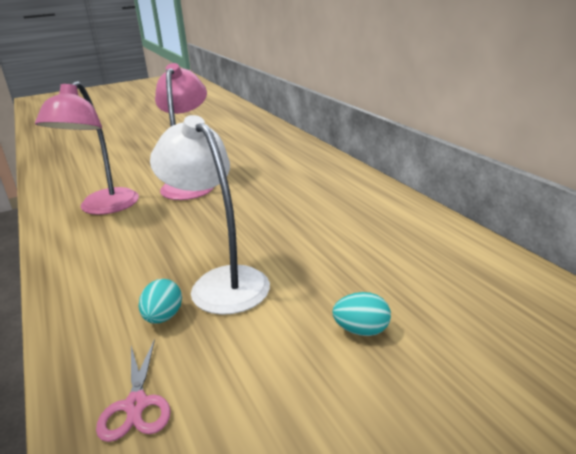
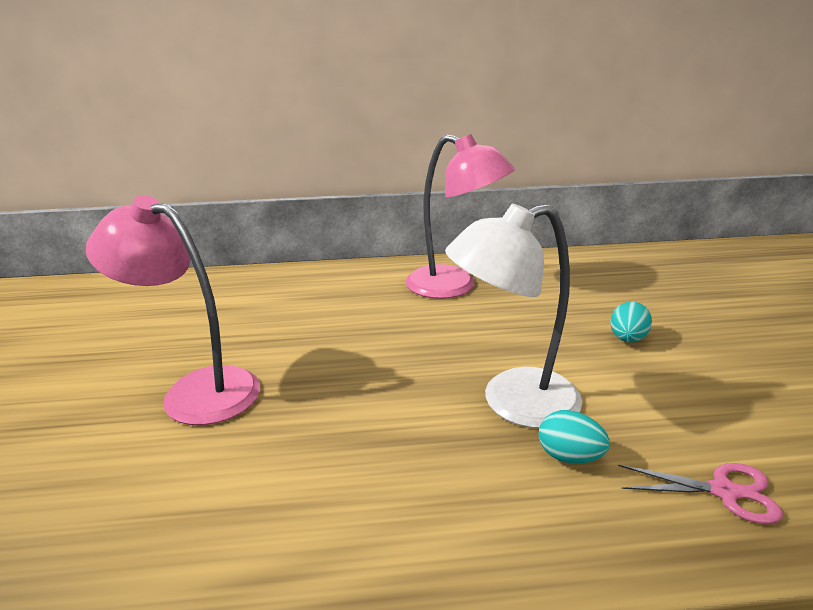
camera: 70 degrees left, 0 degrees up
(104, 208) = (175, 504): pink lamp -> pink lamp (454, 286)

